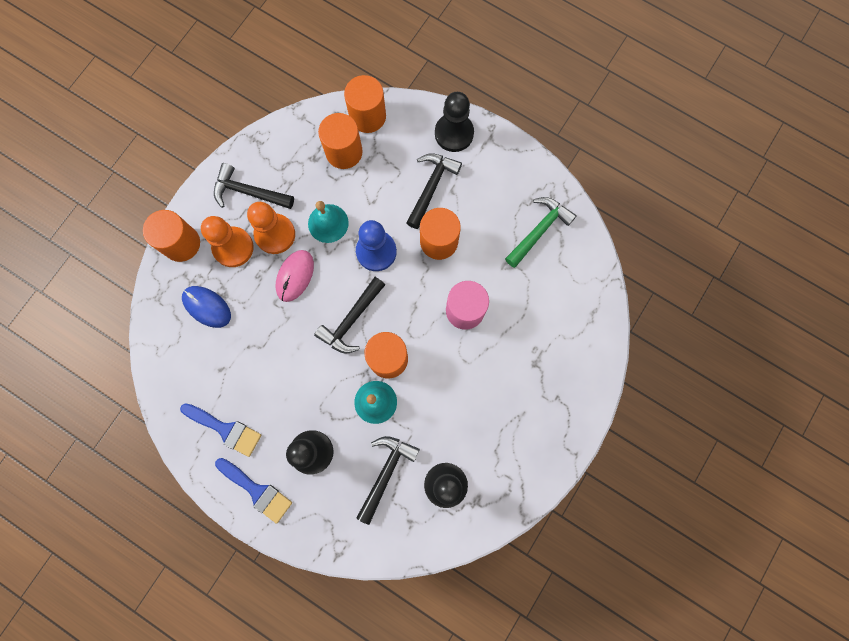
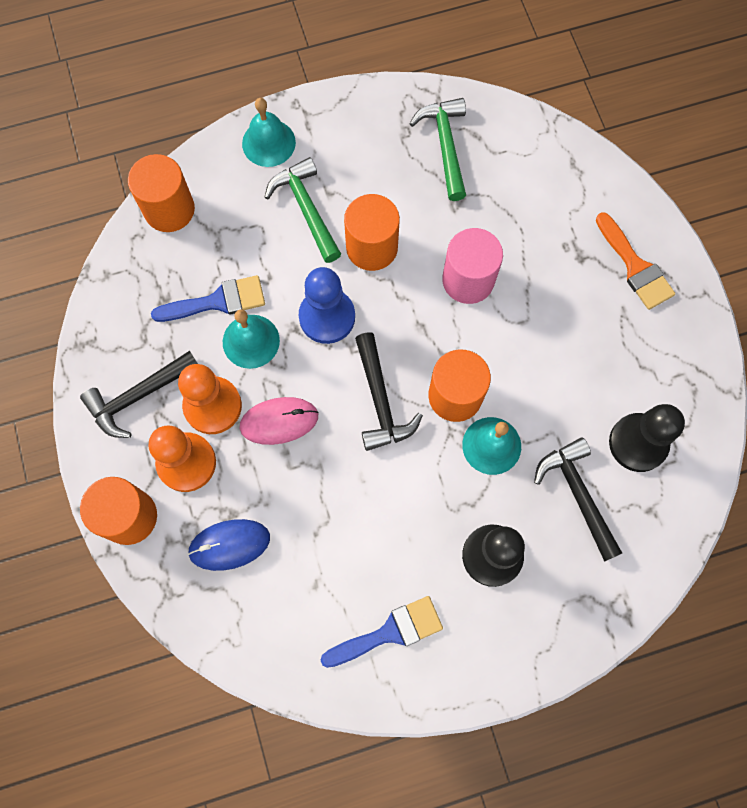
camera: 50 degrees left, 5 degrees down
(257, 491) = (488, 650): blue brush -> blue brush (217, 301)
(295, 276) = (279, 421): pink mouse -> pink mouse turned 75 degrees counterclockwise
(344, 152) = (186, 263): orange cylinder -> none
(431, 187) = (306, 208): black hammer -> green hammer
(454, 133) = (268, 143): black pawn -> turquoise bell
(557, 400) = (635, 267): none -> orange brush

